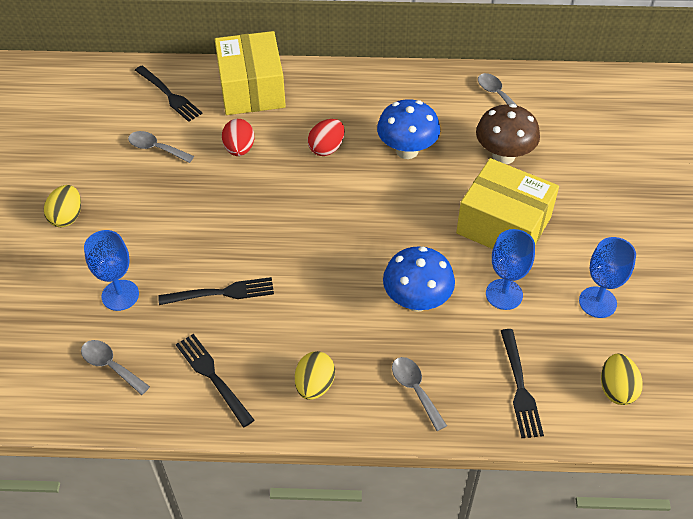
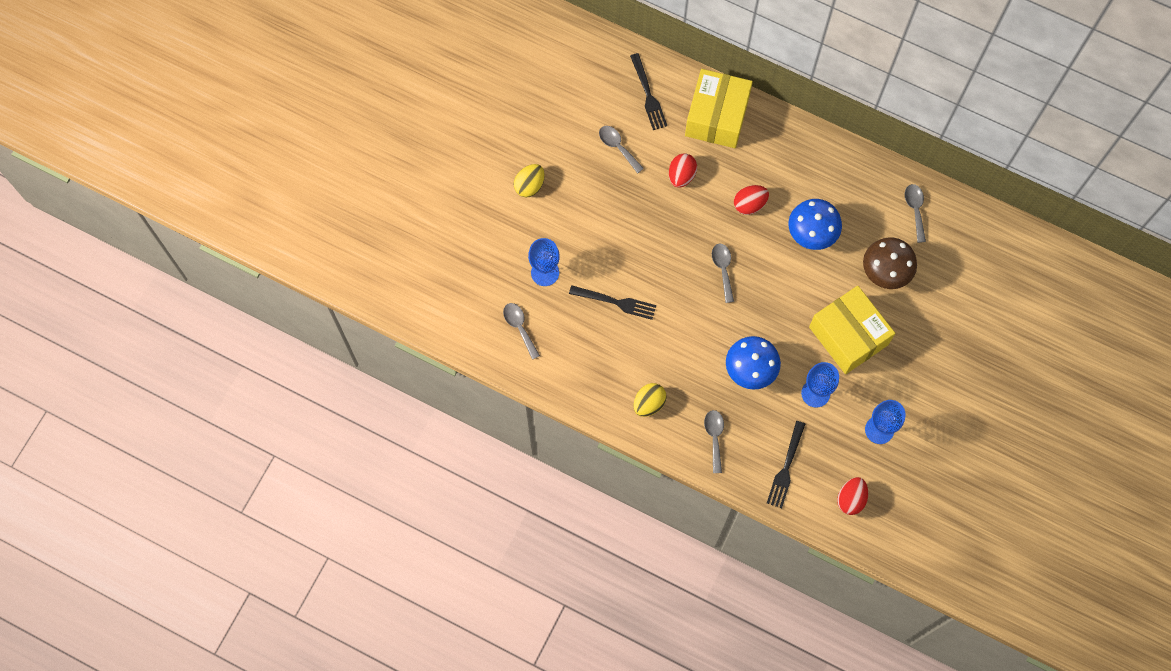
camera: 25 degrees right, 20 degrees up
(213, 377) = (584, 366): black fork -> none
(330, 215) = (723, 269): none -> grey spoon
(616, 389) = (851, 499): yellow egg -> red egg

